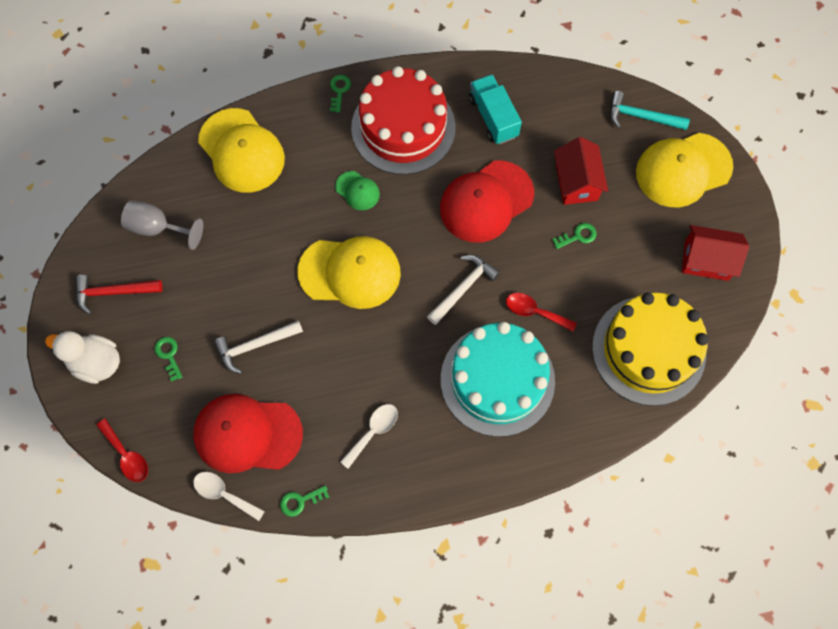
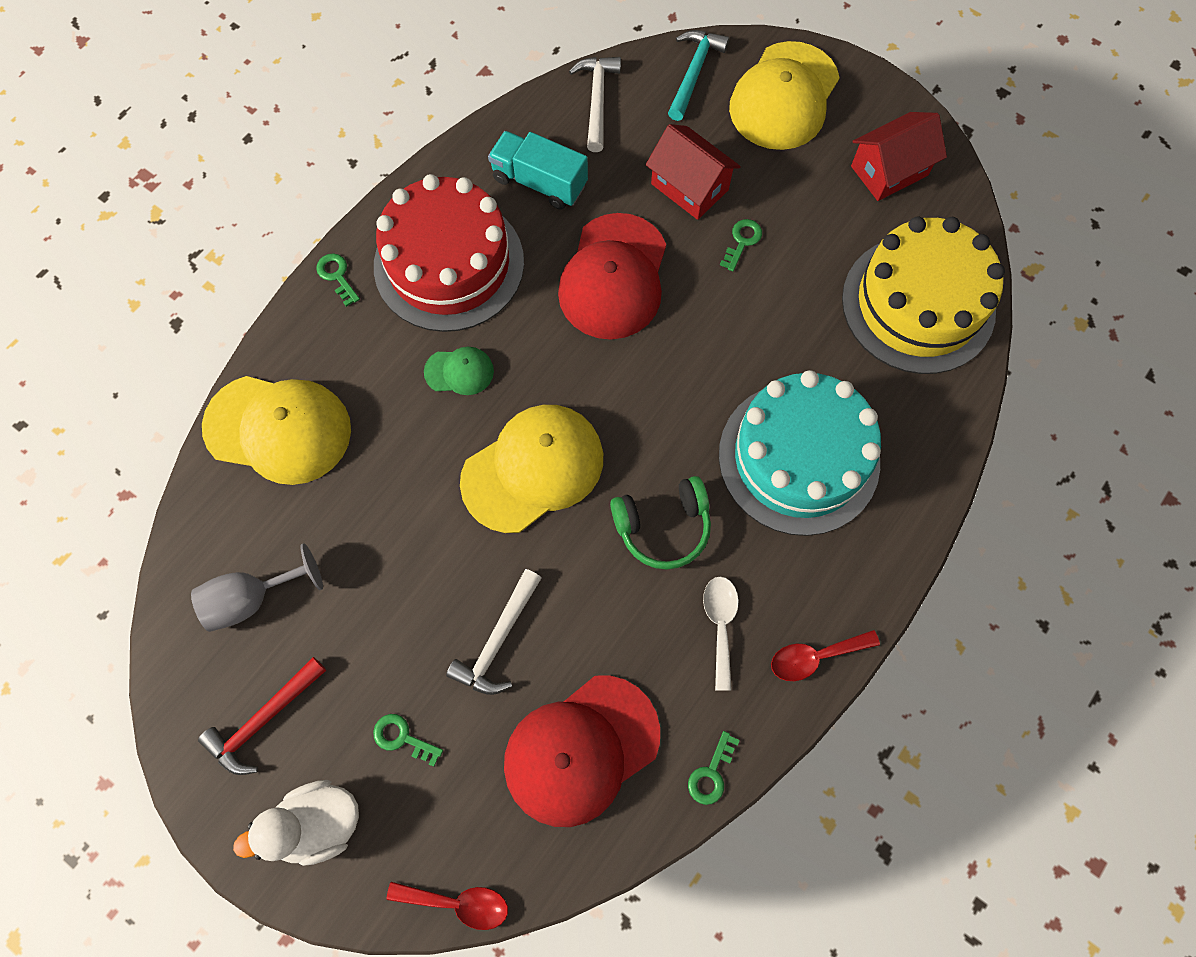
camera: 40 degrees left, 0 degrees up
(224, 494) = (617, 844): white spoon -> none
(390, 357) = (663, 526): none -> green headphones
(463, 288) = (673, 388): white hammer -> white hammer (597, 100)
(534, 312) = (770, 355): red spoon -> red spoon (815, 657)
(641, 117) = (694, 72): turquoise hammer -> turquoise hammer turned 135 degrees clockwise

